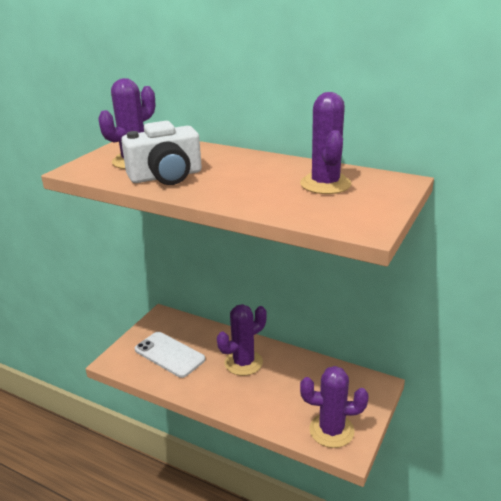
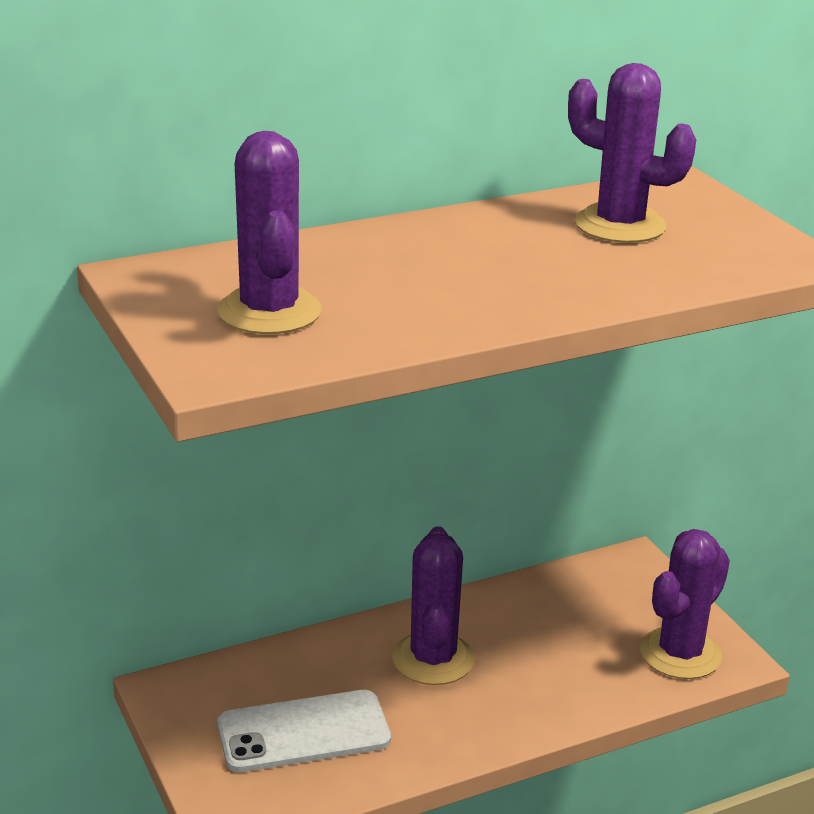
camera: 55 degrees left, 0 degrees up
(166, 176) = (397, 310): white camera -> none

